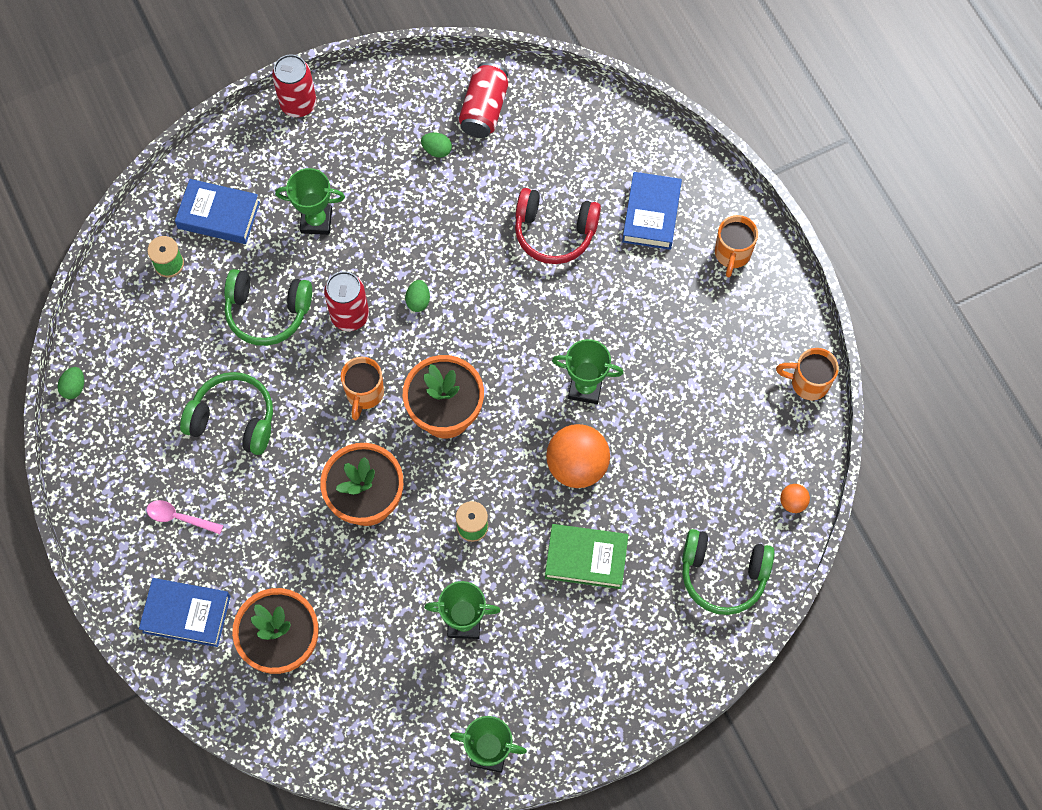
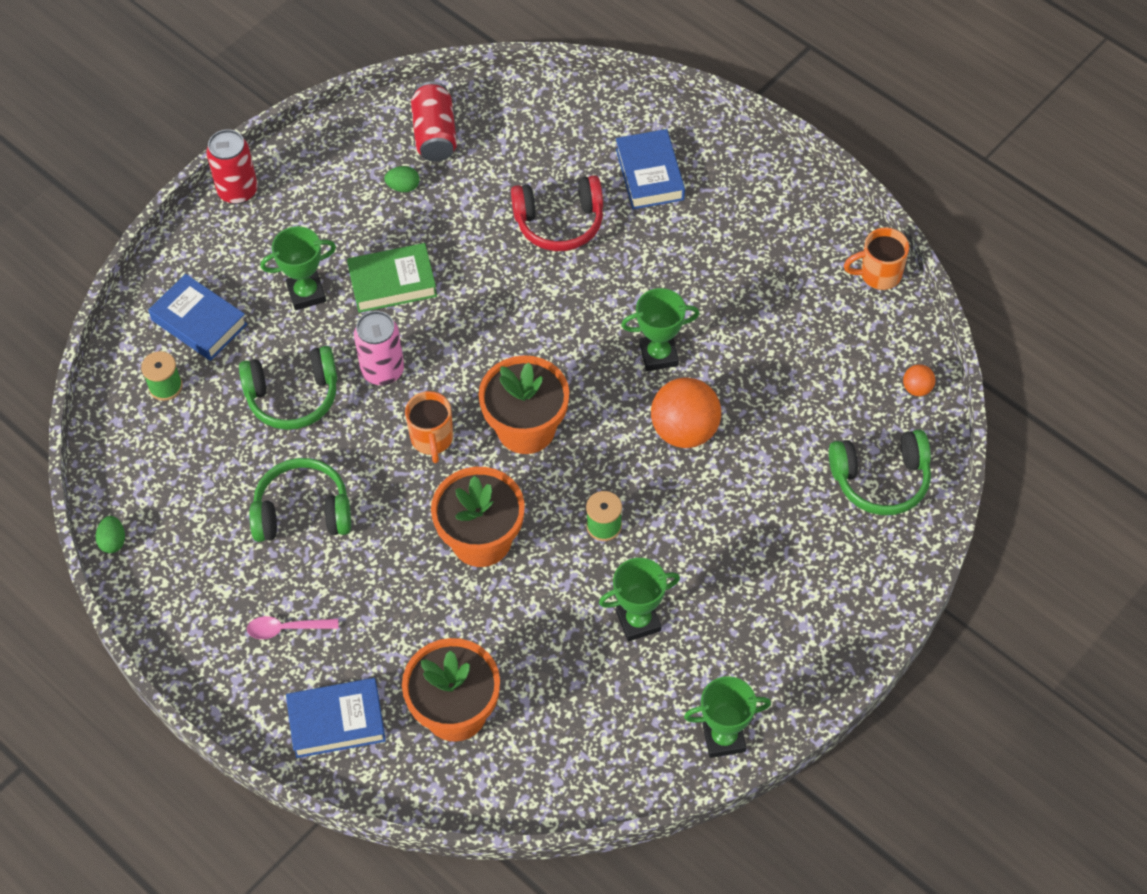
camera: 20 degrees left, 10 degrees down
(219, 215) = (199, 322): blue book -> blue book turned 45 degrees clockwise
(350, 315) = (383, 370): red can -> pink can
(418, 301) = (448, 332): green egg -> none
(586, 558) = (735, 514): green book -> green book (392, 282)
(732, 254) = (747, 184): orange mug -> none

